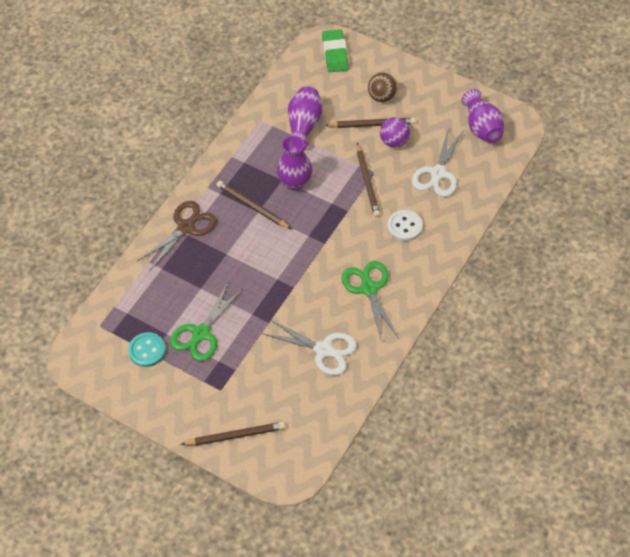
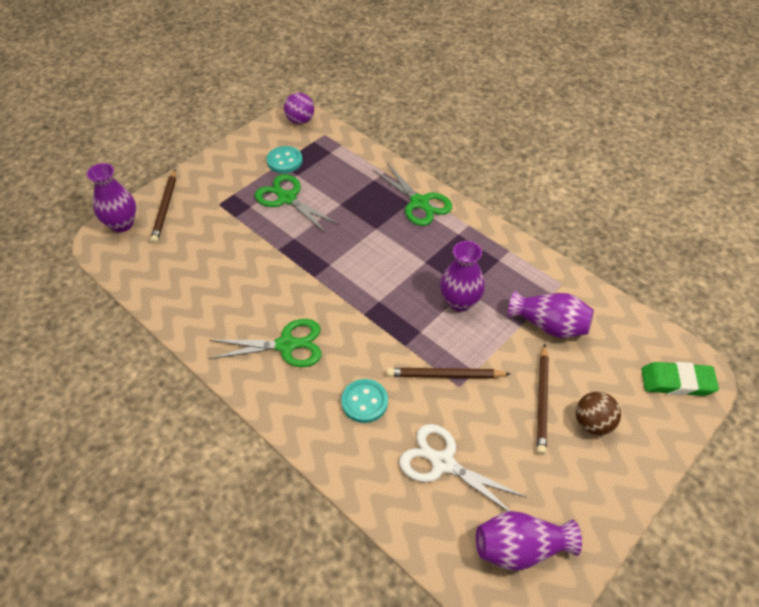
camera: 100 degrees right, 5 degrees down
(186, 227) = (419, 203): brown scissors -> green scissors
(252, 206) = (433, 258): brown pencil -> none
(265, 466) = (122, 224): none -> purple vase
(323, 350) = (225, 289): white scissors -> none
(394, 141) = (508, 421): purple ball -> purple ball (300, 120)
(405, 226) = (364, 402): white button -> turquoise button

